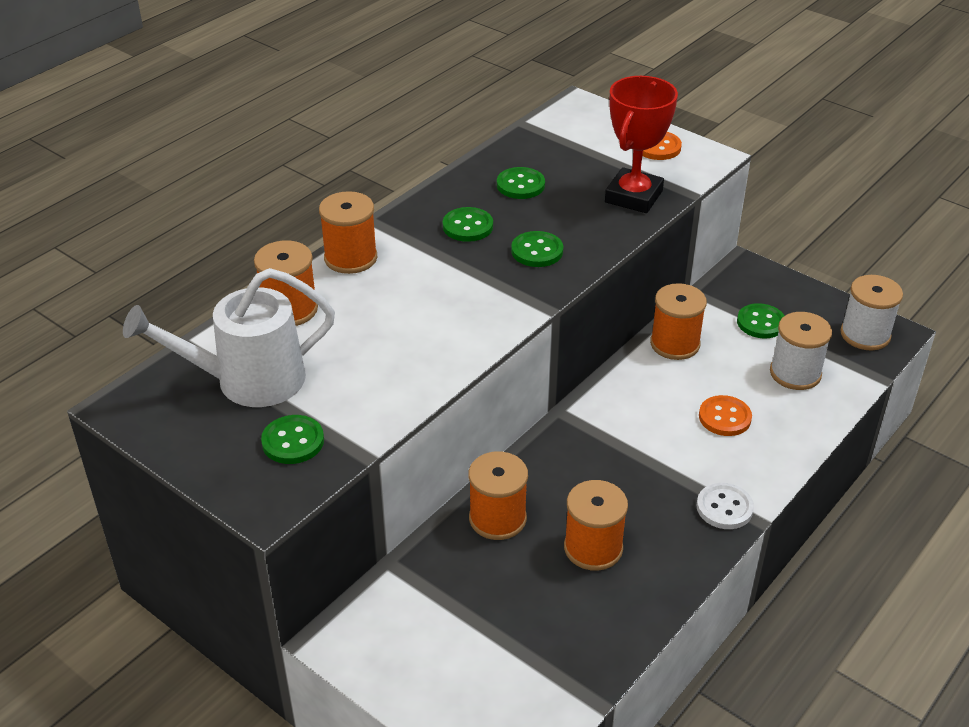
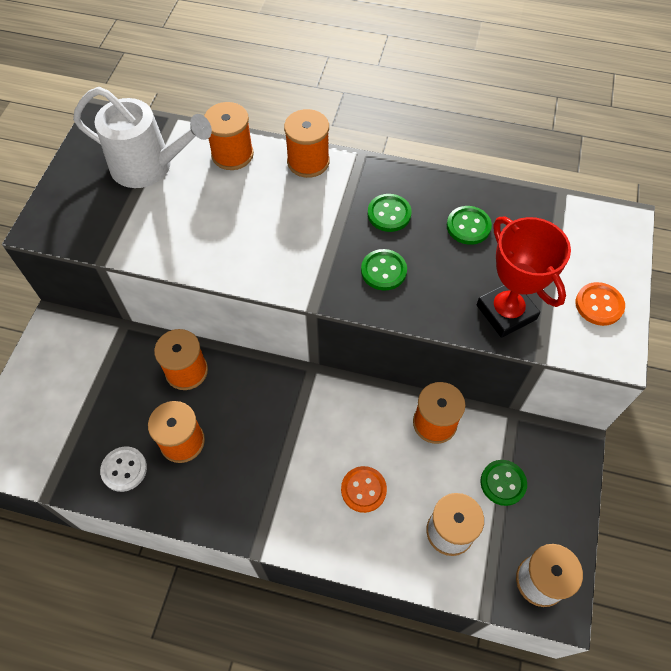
camera: 65 degrees right, 20 degrees up
(248, 381) = (149, 166): white watering can -> white watering can turned 150 degrees clockwise
(293, 441) = (101, 215): green button -> none
(633, 196) = (506, 312): red trophy -> red trophy turned 60 degrees clockwise
(724, 508) = (260, 520): white button -> white button (124, 469)

